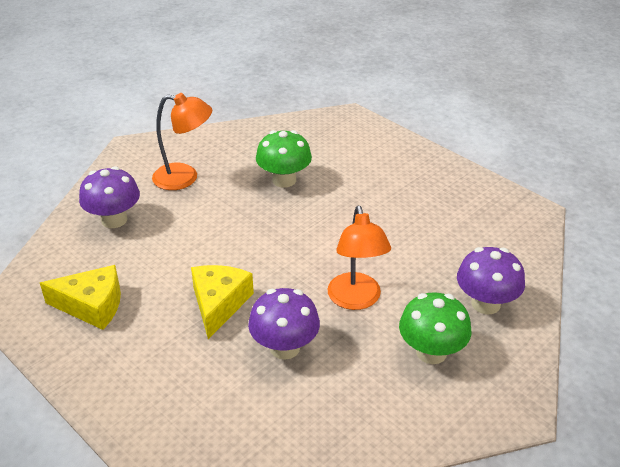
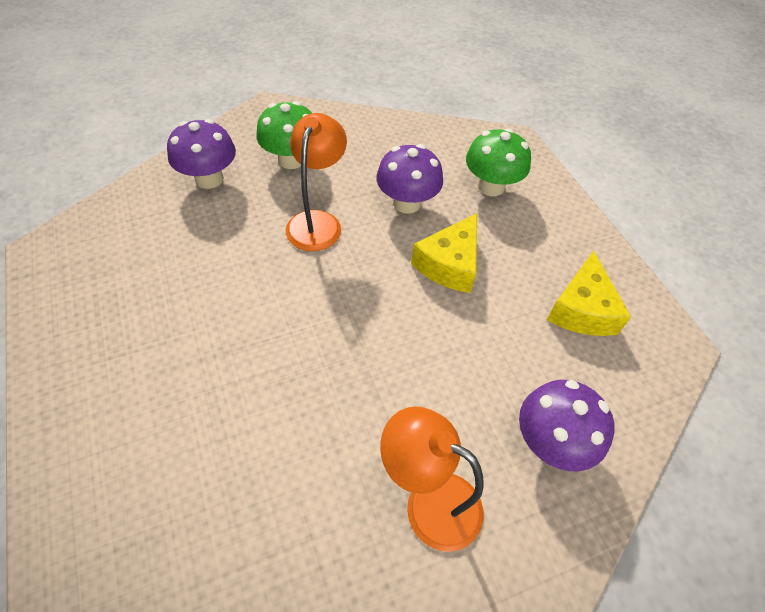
camera: 160 degrees left, 15 degrees up
(92, 305) = (582, 309): yellow cheese -> yellow cheese turned 105 degrees counterclockwise
(284, 180) = (285, 430): green mushroom -> green mushroom (491, 186)

